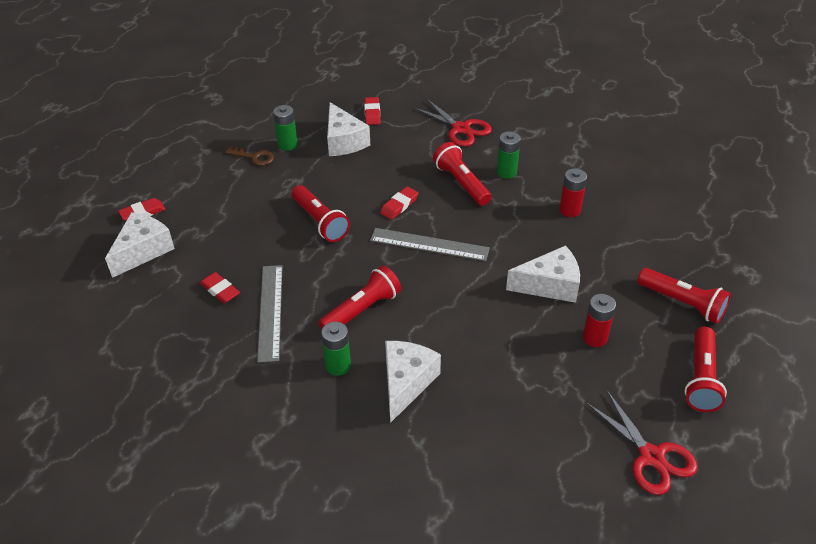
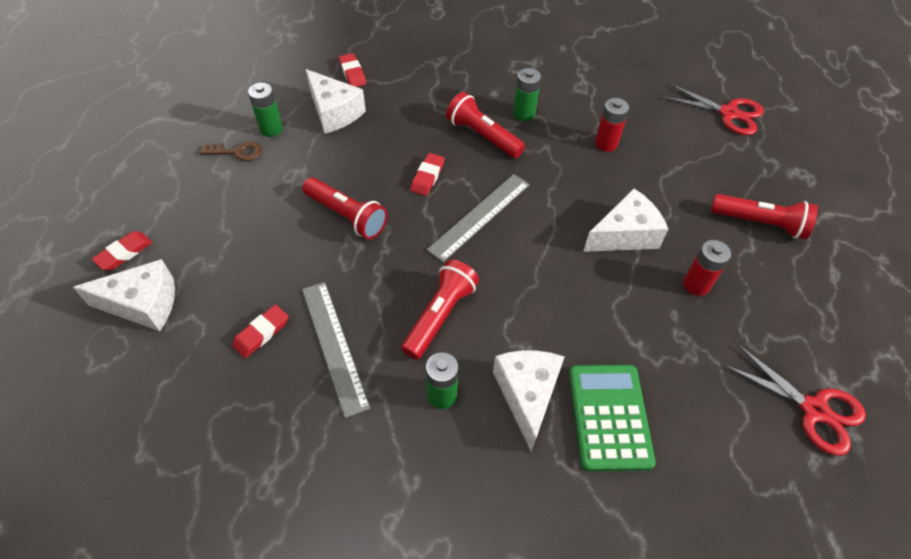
camera: 20 degrees left, 10 degrees up
(143, 251) = (143, 304): white cheese -> white cheese turned 75 degrees clockwise
(220, 290) = (261, 333): red eraser -> red eraser turned 75 degrees counterclockwise
(429, 244) = (480, 216): grey ruler -> grey ruler turned 45 degrees counterclockwise
(461, 129) = (455, 73): red scissors -> red scissors (728, 113)
(466, 415) = (609, 417): none -> green calculator
(701, 378) = (816, 304): red flashlight -> none

